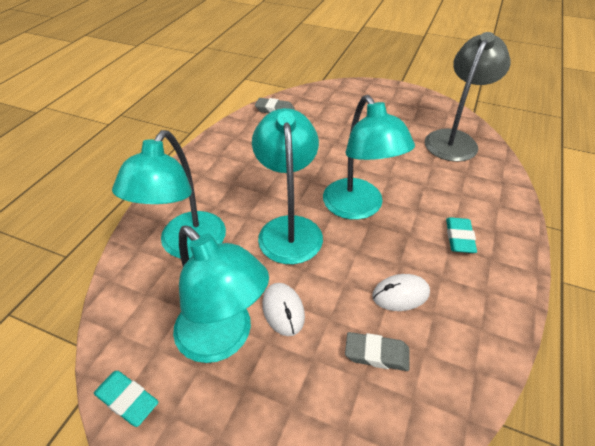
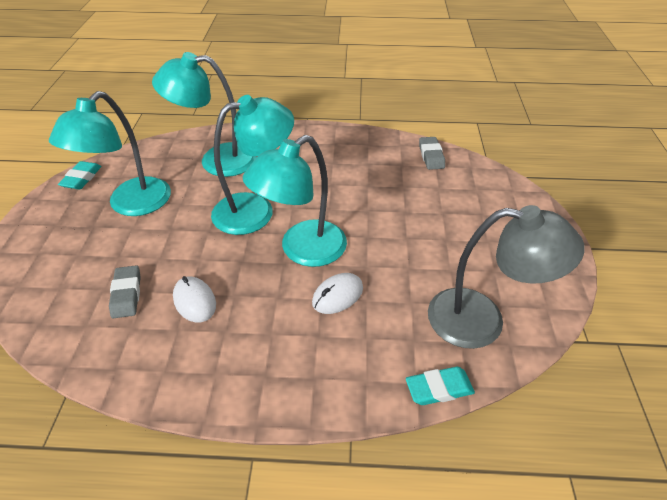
camera: 70 degrees right, 0 degrees up
(283, 310) = (162, 229): white mouse -> white mouse (337, 295)
(459, 238) = (288, 342): turquoise eraser -> turquoise eraser (439, 388)

